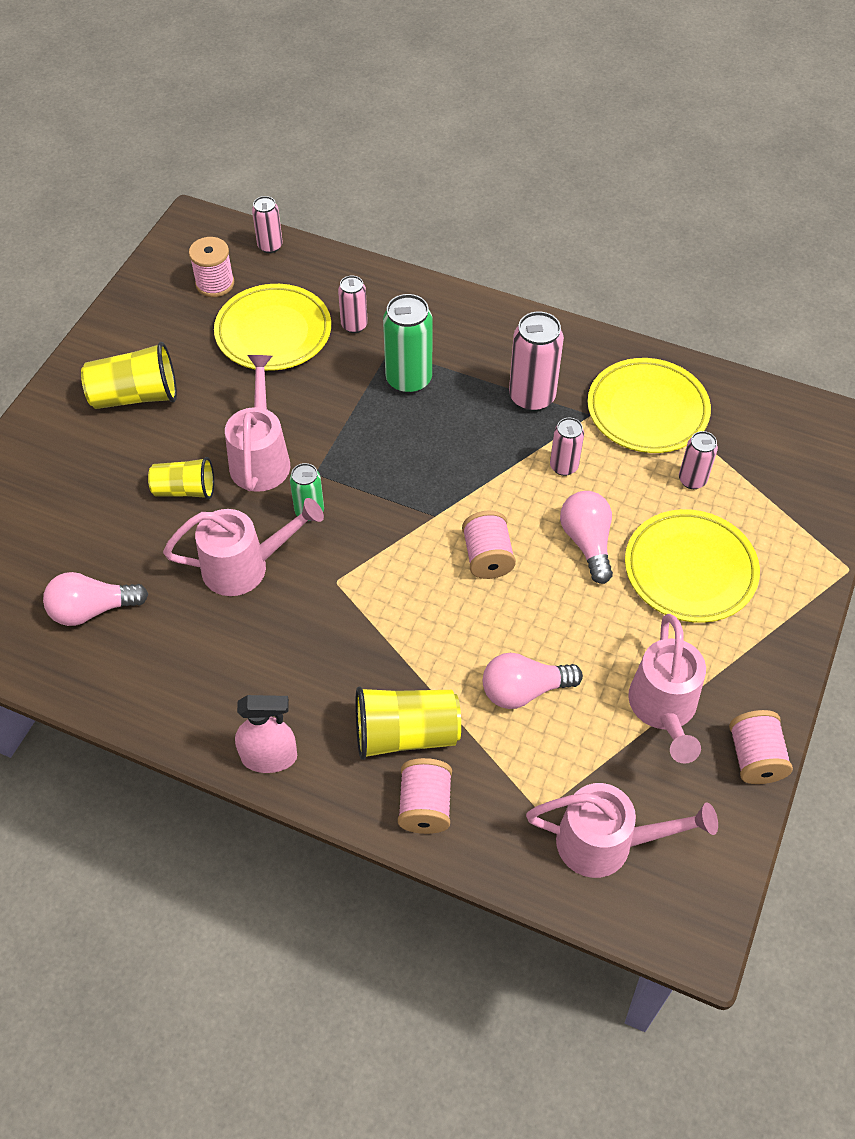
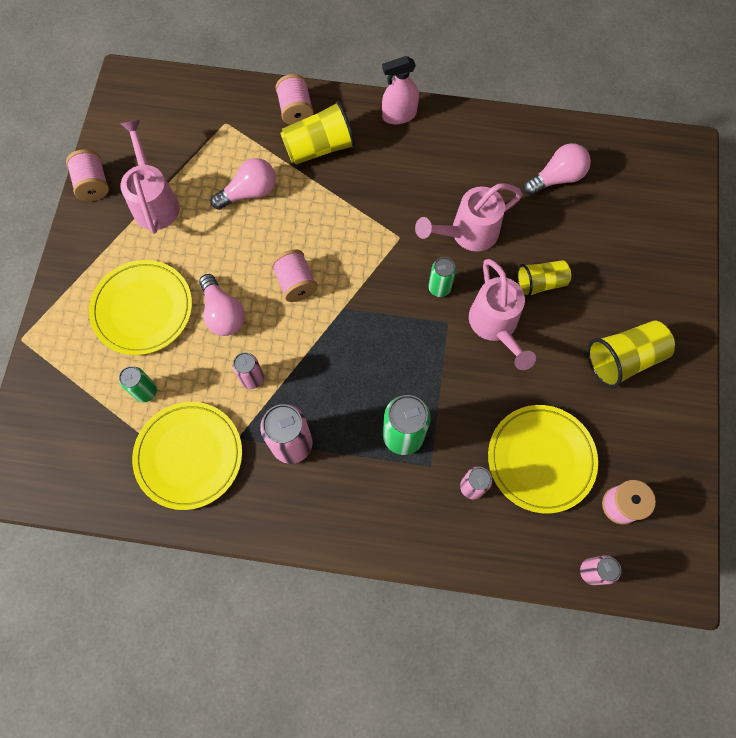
camera: 165 degrees right, 15 degrees up
(606, 843) = (183, 114): pink watering can -> none
(692, 480) = (145, 391): pink can -> green can

